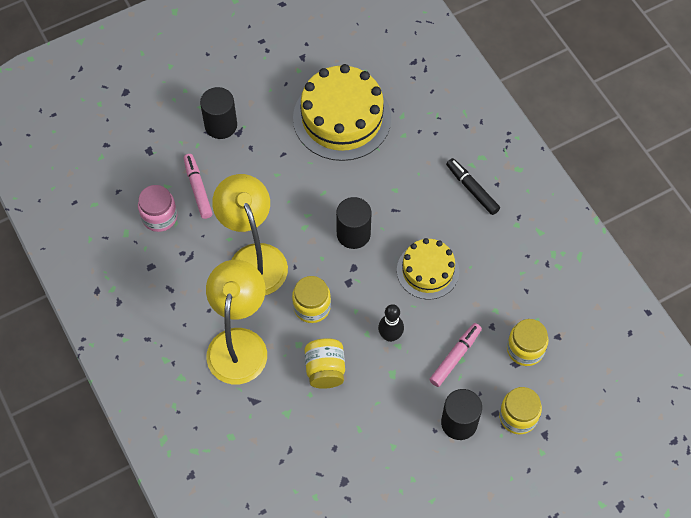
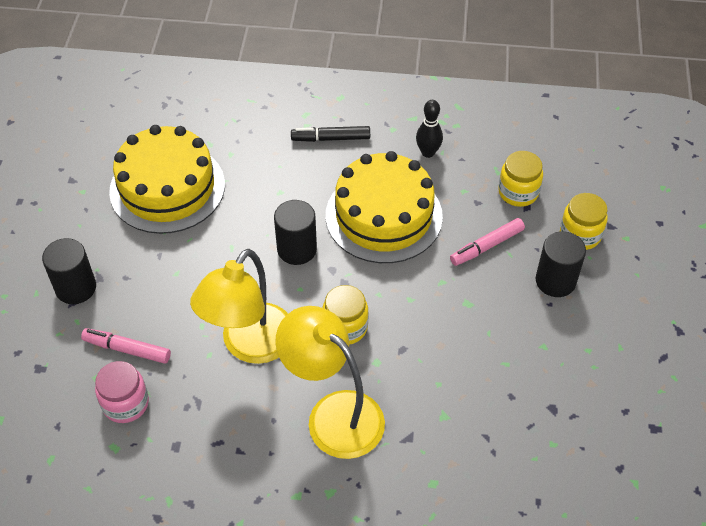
camera: 55 degrees left, 10 degrees down
(253, 258) = (250, 346): yellow lamp -> yellow lamp turned 75 degrees counterclockwise
(325, 370) = (422, 355): yellow jar -> none
(390, 336) = (427, 282): black bowling pin -> black bowling pin (428, 152)
(427, 270) = (384, 216): yellow cake -> yellow cake, size x1.67
(455, 357) = (487, 246): pink marker -> pink marker turned 105 degrees counterclockwise

